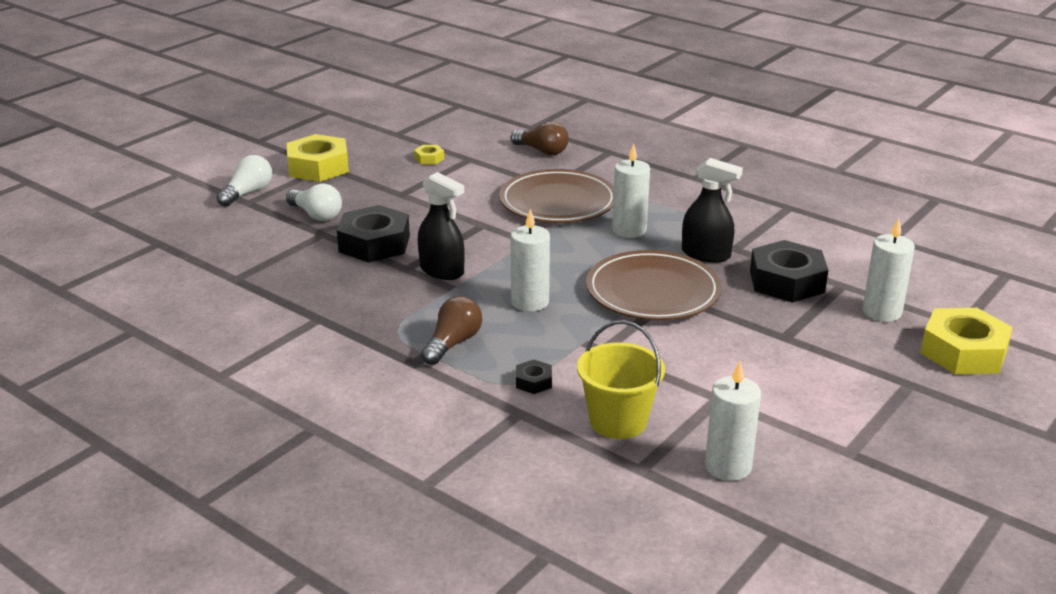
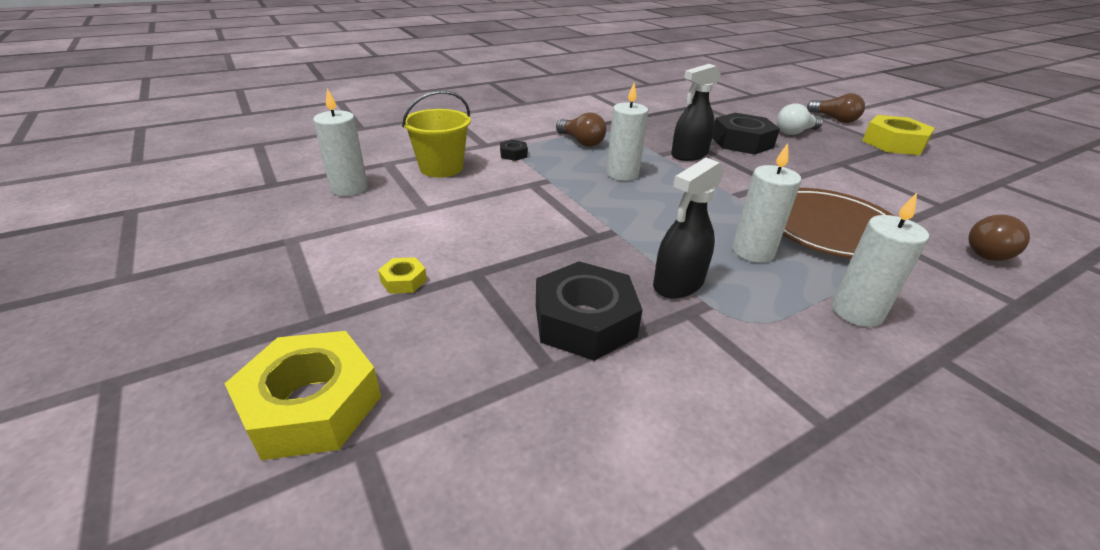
camera: 110 degrees right, 5 degrees up
(248, 193) = (834, 119): white light bulb -> brown light bulb
(429, 158) = (934, 187): yellow nut -> yellow nut (403, 281)
(653, 291) = (610, 228): brown plate -> none
(882, 312) = (460, 373): white candle -> white candle (856, 312)

